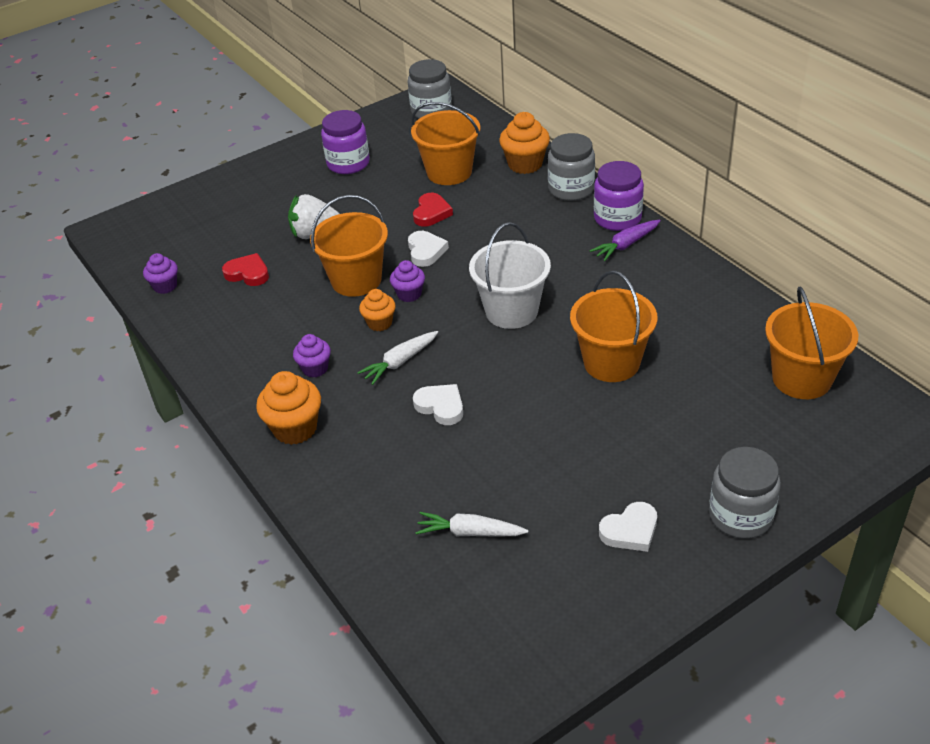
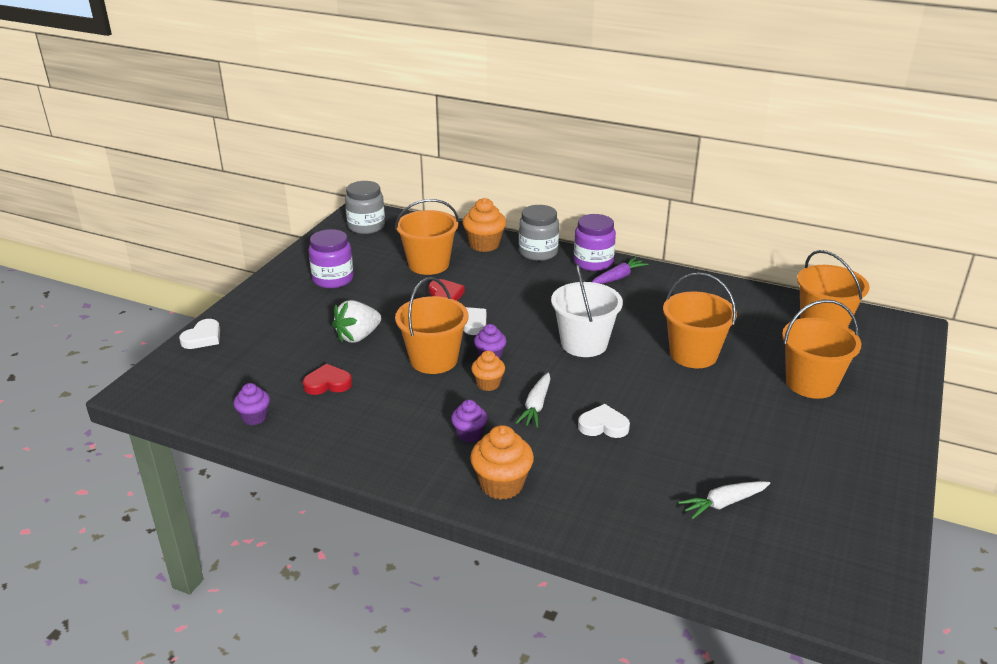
camera: 35 degrees left, 10 degrees down
(626, 245) = (618, 277): purple carrot -> purple carrot turned 150 degrees counterclockwise
(630, 530) = (828, 456): white heart -> white heart (203, 338)
(705, 443) = (811, 383): none -> orange bucket
(740, 515) = (882, 419): grey jar -> none

